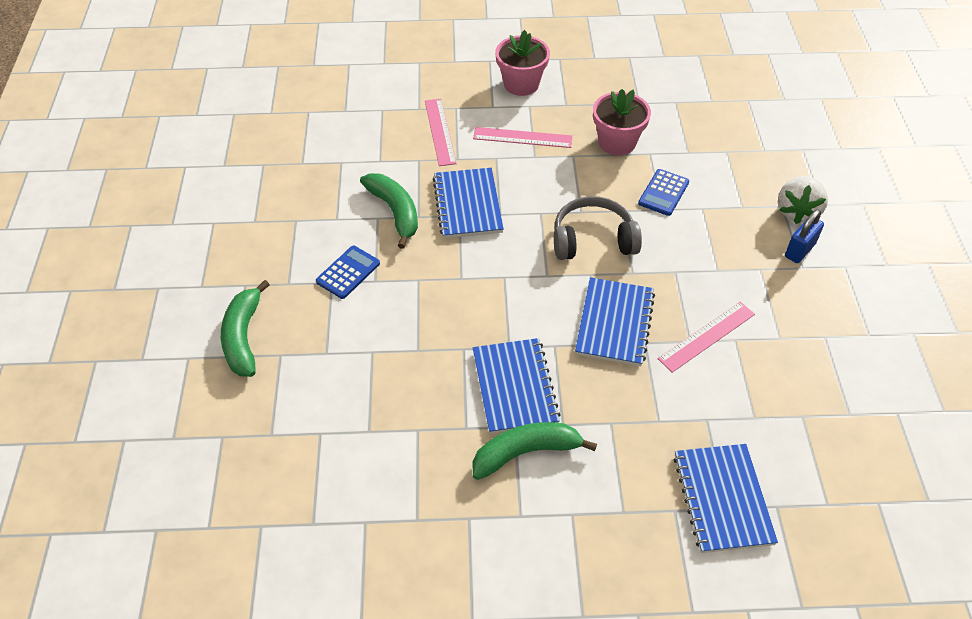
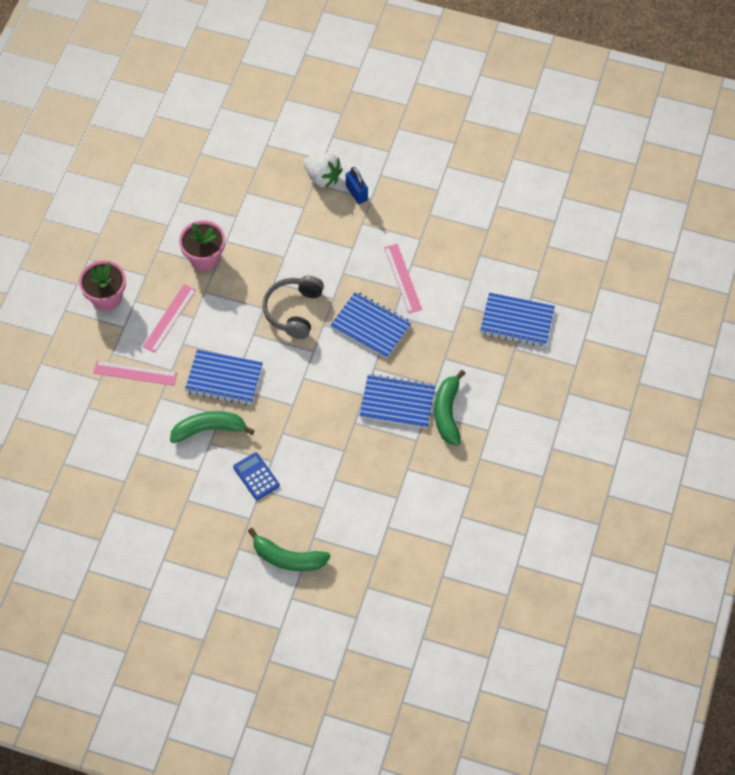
camera: 70 degrees left, 10 degrees up
(663, 193) = (269, 249): blue calculator -> none

